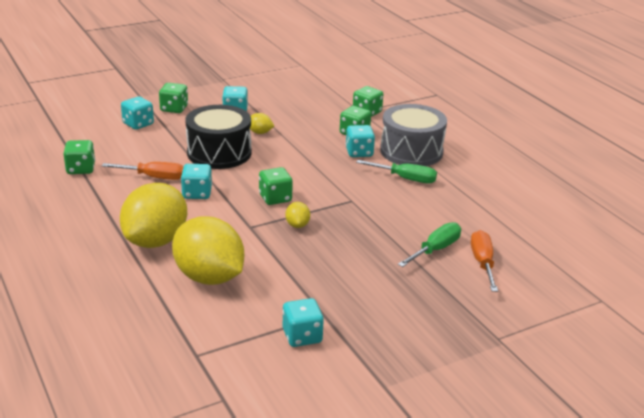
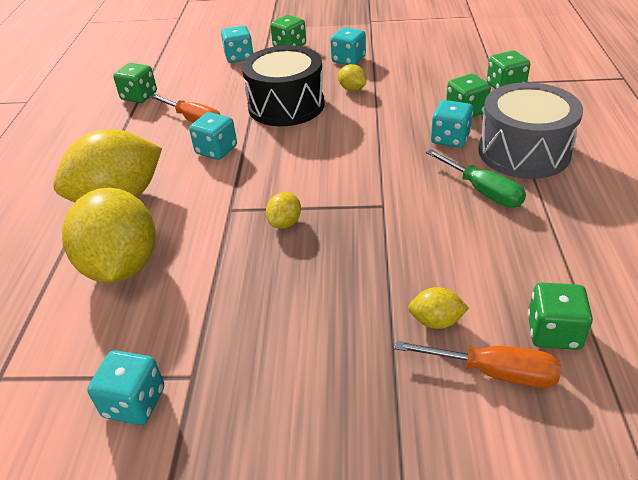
camera: 35 degrees right, 10 degrees up
(275, 198) = (293, 178): green dice -> green dice (553, 332)
(435, 250) = (436, 321): green screwdriver -> yellow lemon
(482, 263) = (493, 372): orange screwdriver -> orange screwdriver turned 75 degrees clockwise

